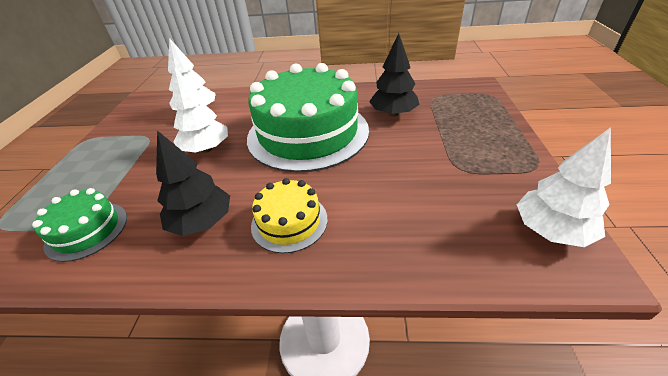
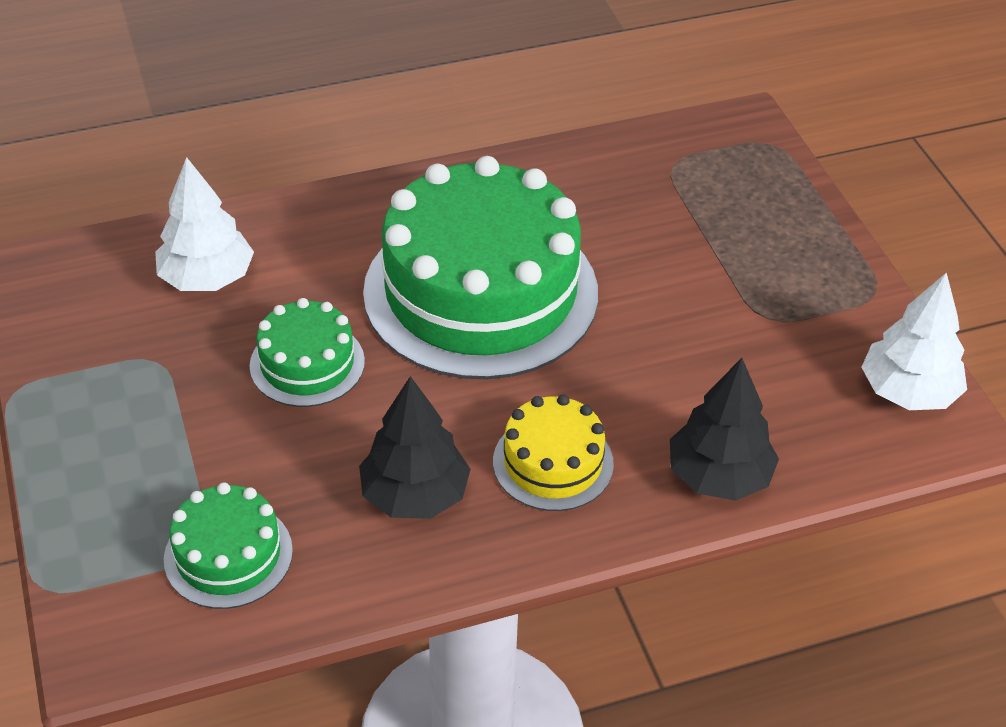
camera: 25 degrees left, 5 degrees up
(206, 149) = (307, 363): white tree -> green cake
(393, 113) = (616, 219): black tree -> black tree (719, 476)

